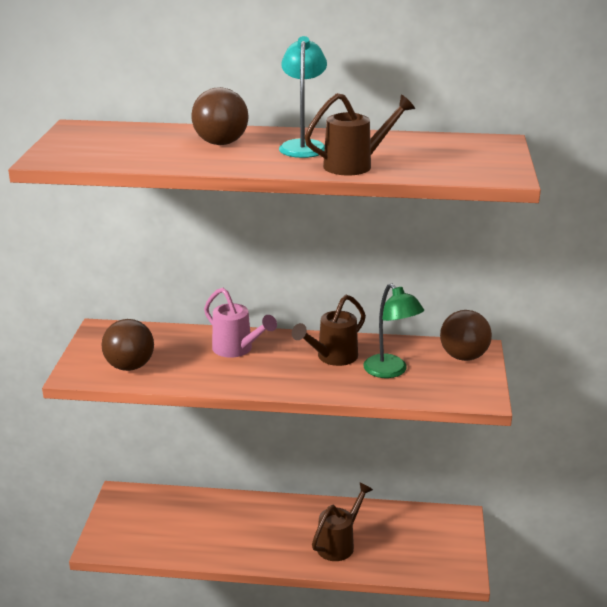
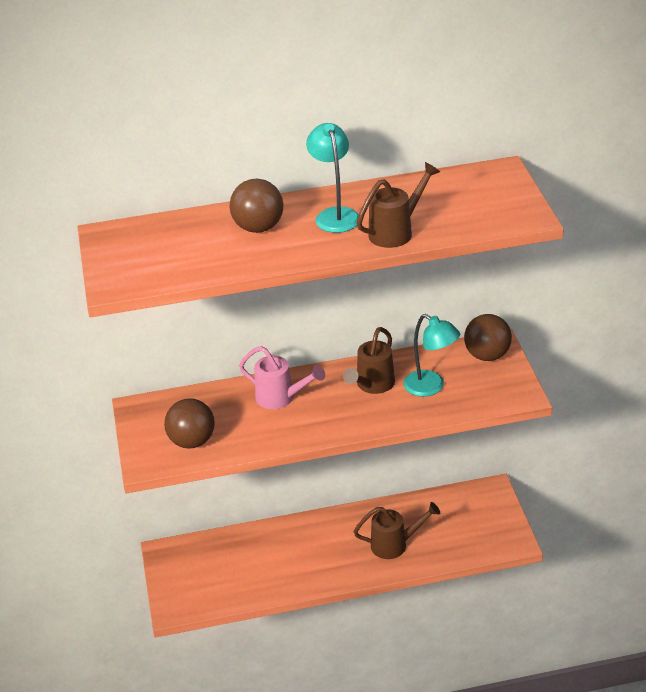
camera: 15 degrees left, 10 degrees up
(339, 544) = (395, 545): brown watering can -> brown watering can turned 60 degrees clockwise
(391, 371) = (431, 387): green lamp -> turquoise lamp

